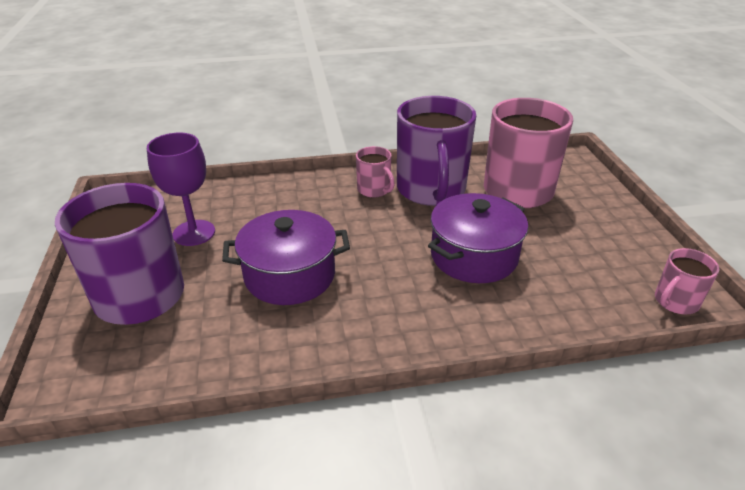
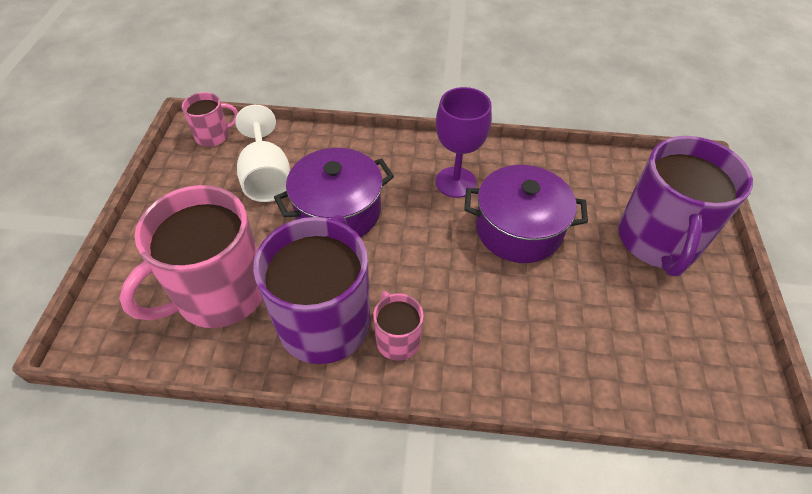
camera: 165 degrees left, 15 degrees up
(194, 233) = (626, 313): purple goblet -> purple goblet (455, 182)
(569, 271) = (266, 177): none -> white goblet

